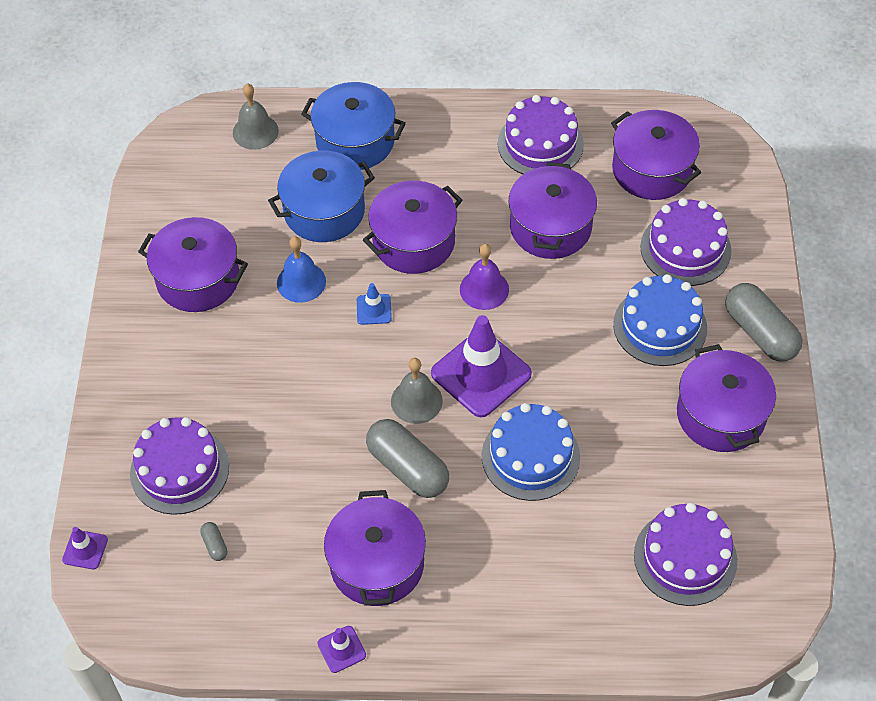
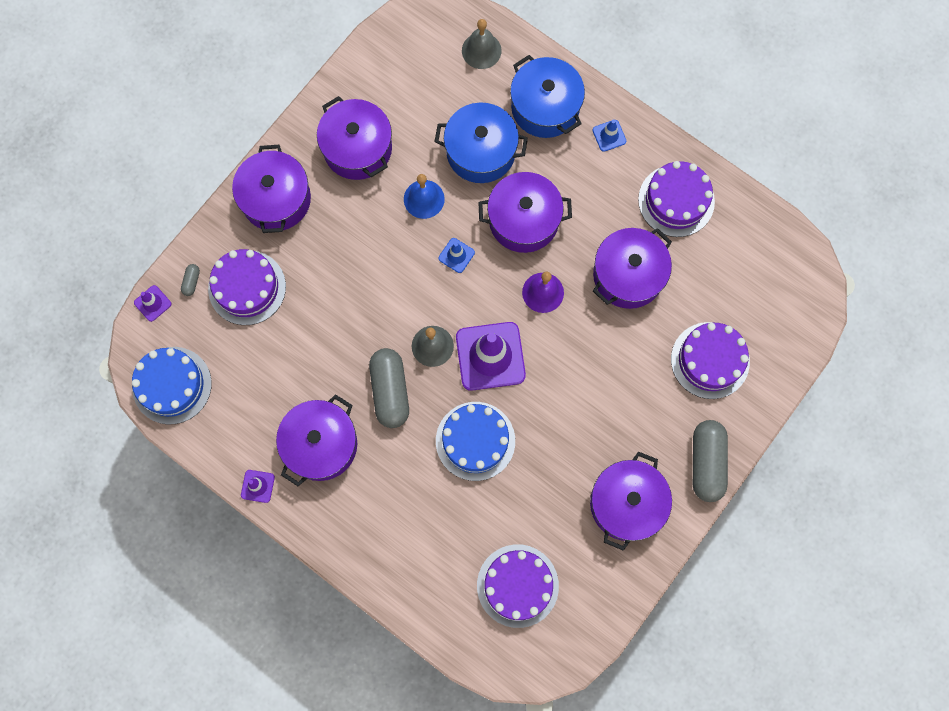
camera: 35 degrees right, 20 degrees up
(215, 545) = (232, 358): grey capsule -> grey capsule (191, 282)
(434, 130) = (609, 135): none -> blue traffic cone
(651, 170) = (739, 279): purple pot -> purple pot (276, 199)
(660, 326) = (641, 407): blue cake -> blue cake (172, 385)

